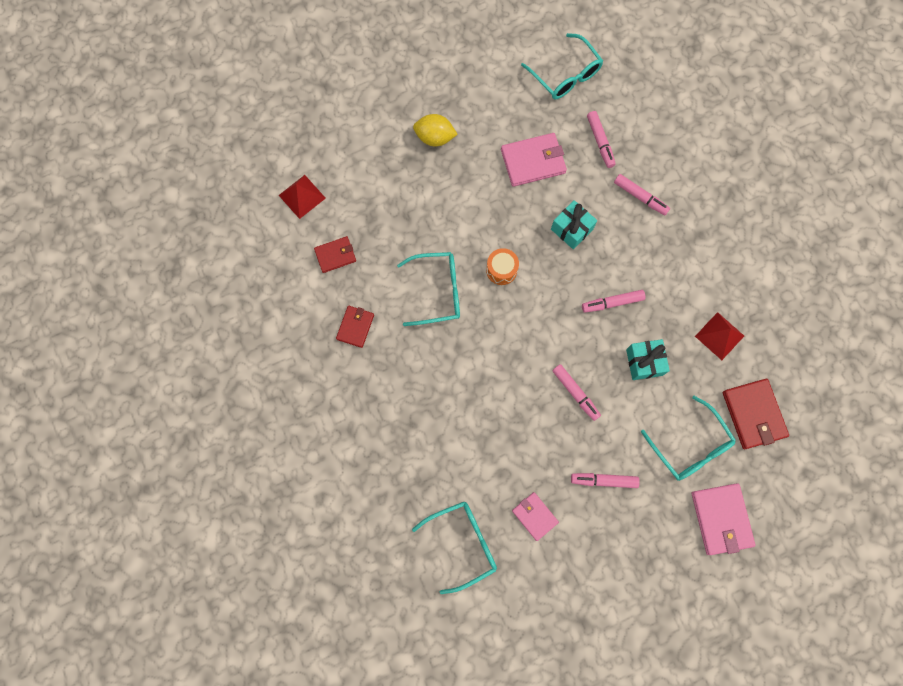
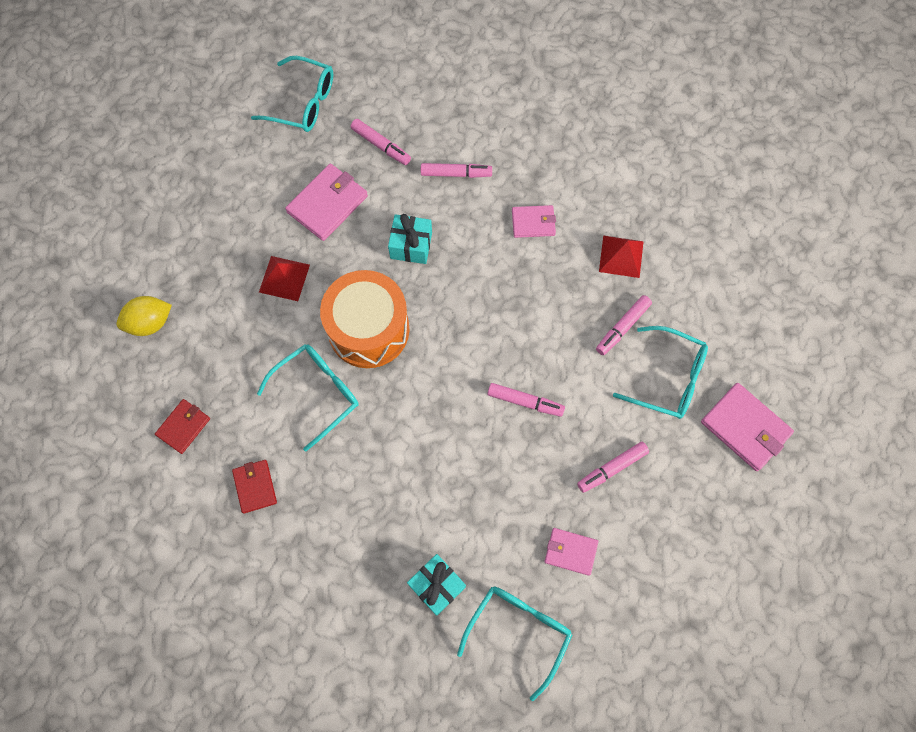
camera: 35 degrees left, 5 degrees down
(302, 196) = (105, 389): red pyramid -> red pyramid (284, 278)
(435, 137) = (210, 242): yellow lemon -> yellow lemon (150, 323)
(501, 270) = (368, 329): orange drum -> orange drum, size x2.16
(612, 303) = (499, 291): pink marker -> pink marker (622, 327)
(644, 362) = (569, 327): turquoise gift -> turquoise gift (437, 586)
(672, 269) = (533, 222): none -> pink wallet
(753, 414) = (703, 309): red wallet -> none

